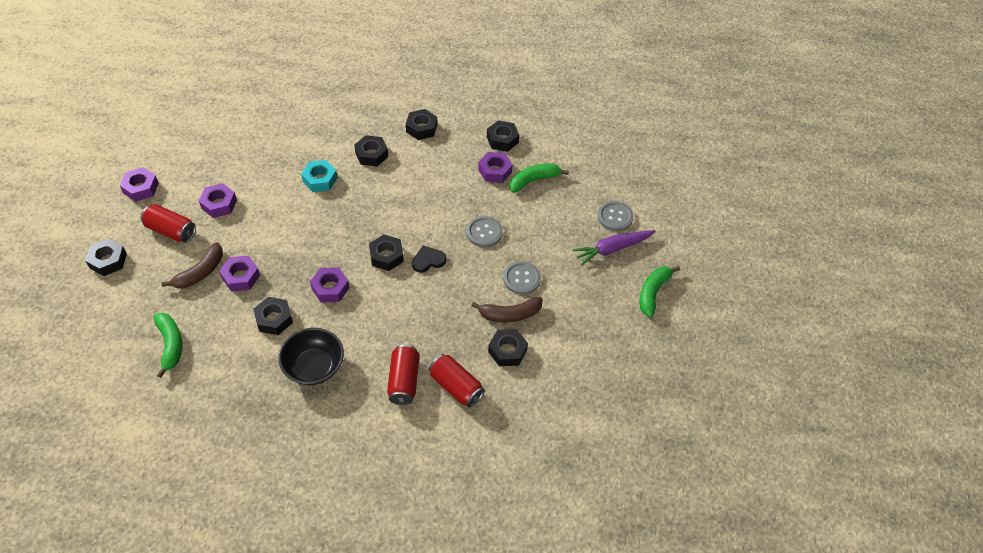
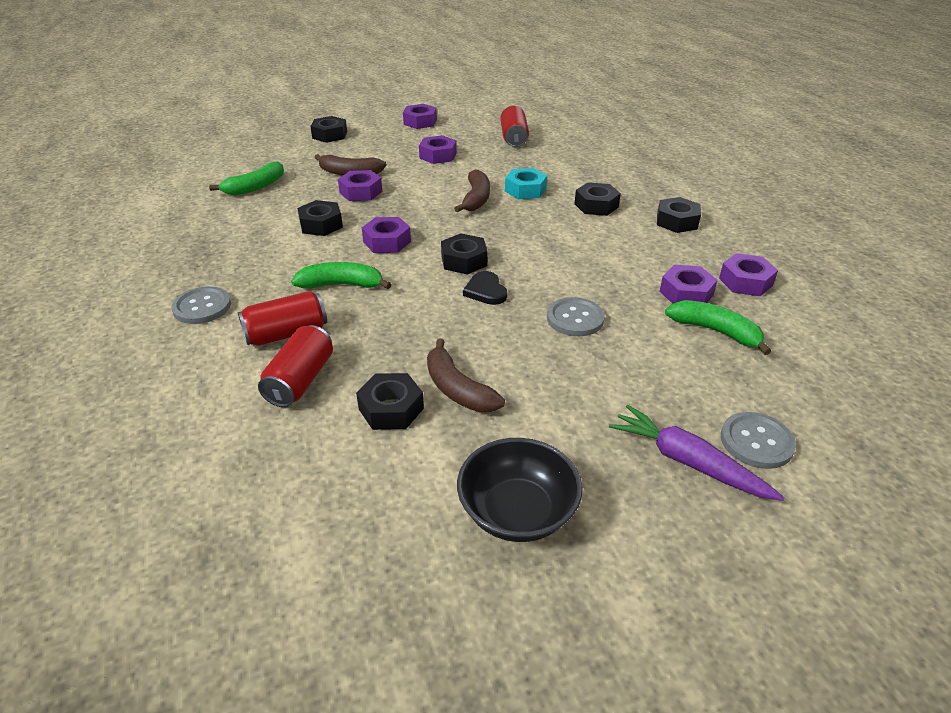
camera: 65 degrees right, 15 degrees down
(171, 231) = (386, 147): red can -> red can (513, 138)
(310, 213) = (476, 199): none -> brown banana
(314, 366) = (273, 266): black bowl -> black bowl (517, 512)
(428, 260) = (485, 291): black heart -> black heart turned 150 degrees counterclockwise
(502, 140) = (745, 282): black nut -> purple nut
(521, 278) = (530, 379): grey button -> grey button (202, 307)
(653, 292) = (651, 556): green banana -> green banana (342, 285)

